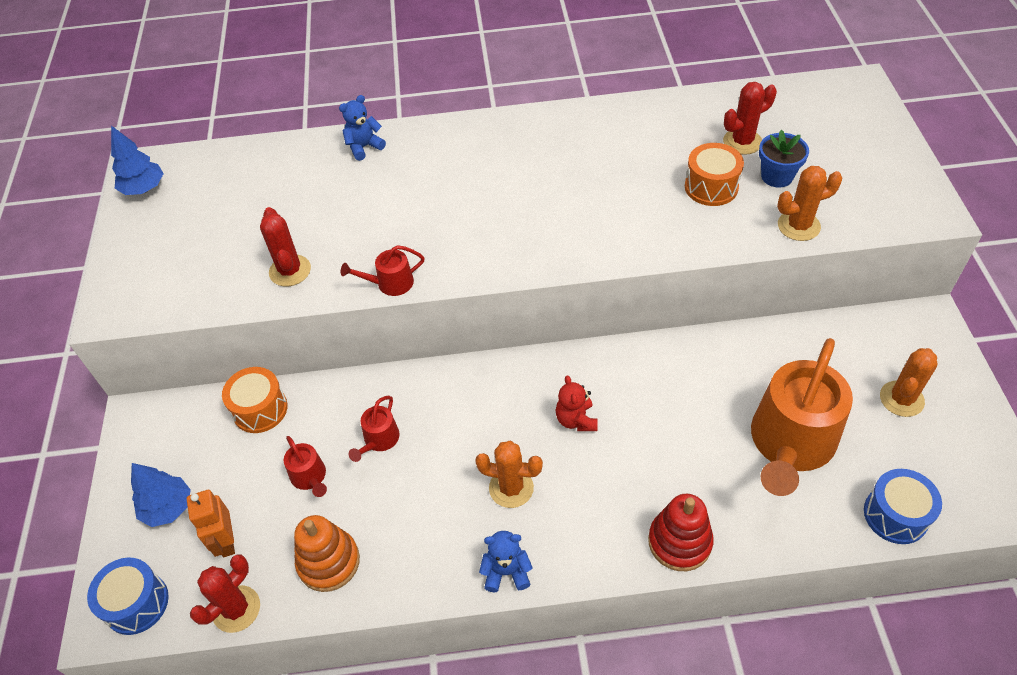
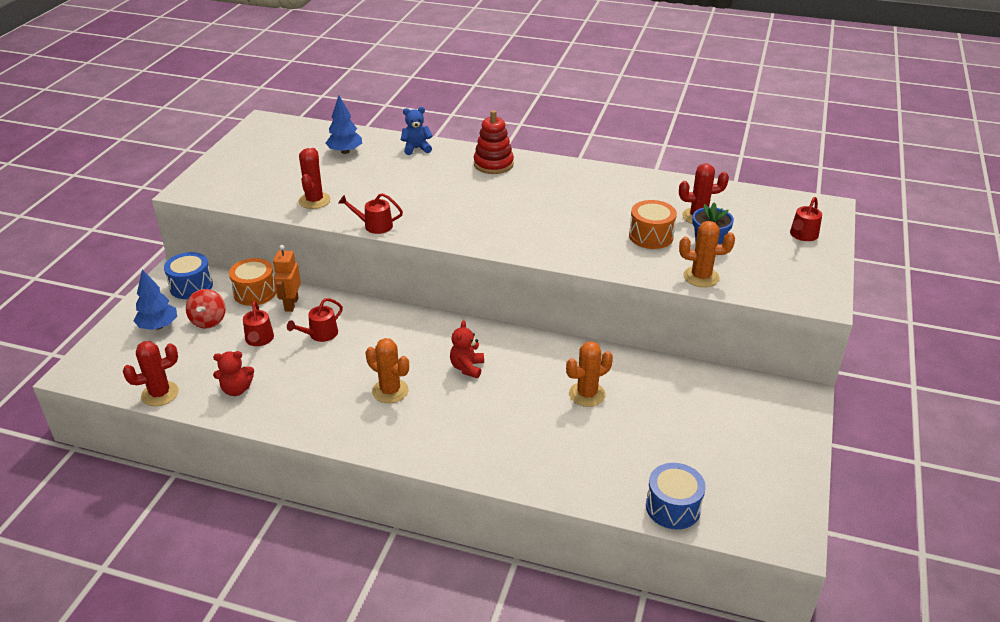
camera: 20 degrees right, 15 degrees down
(136, 603) = (102, 369): blue drum -> blue drum (191, 286)
(144, 189) = (257, 134): blue tree -> blue tree (345, 151)
(226, 541) = (180, 356): orange robot -> orange robot (291, 304)
(228, 474) = (208, 321): none -> red spinning top
(328, 562) = (236, 389): orange stacking toy -> red teddy bear
(506, 572) = (350, 437): blue teddy bear -> none
(679, 542) = (488, 464): red stacking toy -> red stacking toy (493, 164)
(790, 443) = (621, 435): orange watering can -> none
(861, 131) = (802, 235): none -> red watering can
(901, 399) = (736, 438): orange cactus -> orange cactus (587, 394)

